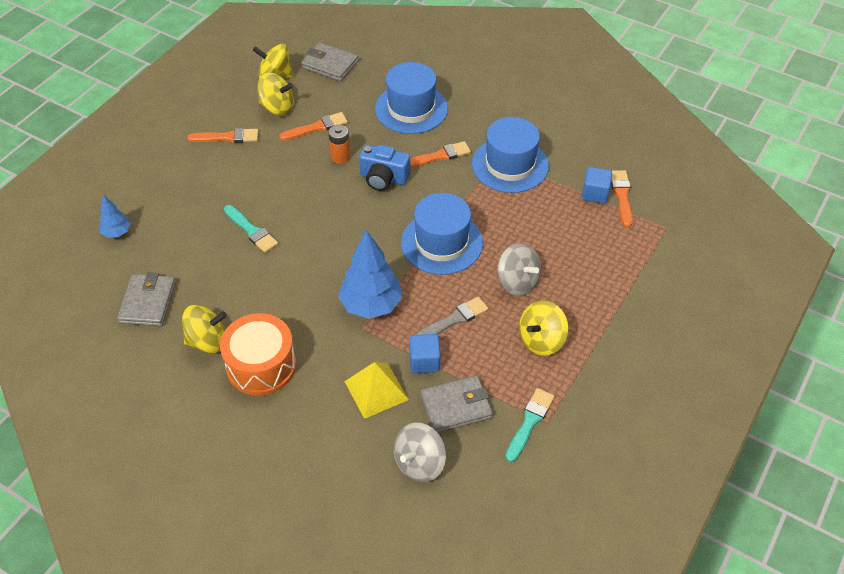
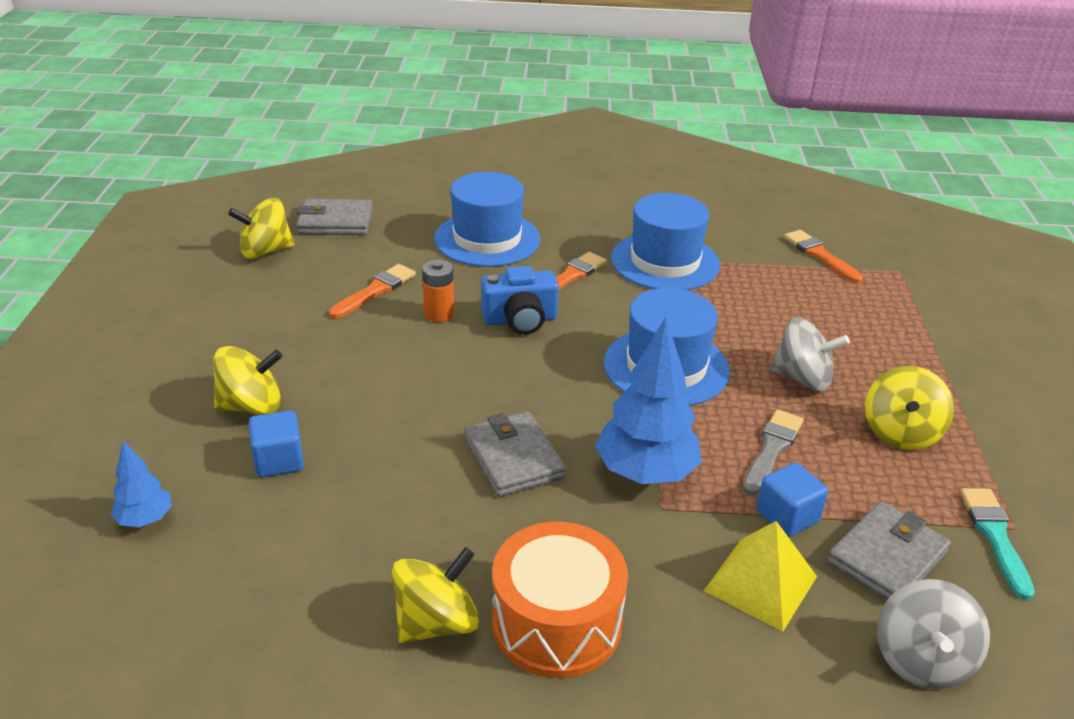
camera: 30 degrees left, 15 degrees down
(148, 302) = (281, 605): grey wallet -> grey wallet (514, 458)
(227, 137) = (247, 337): orange brush -> none
(251, 230) = (381, 440): turquoise brush -> none
(277, 107) = (298, 284): yellow spinning top -> yellow spinning top (251, 406)
(595, 194) = (790, 262): blue cube -> blue cube (279, 461)

